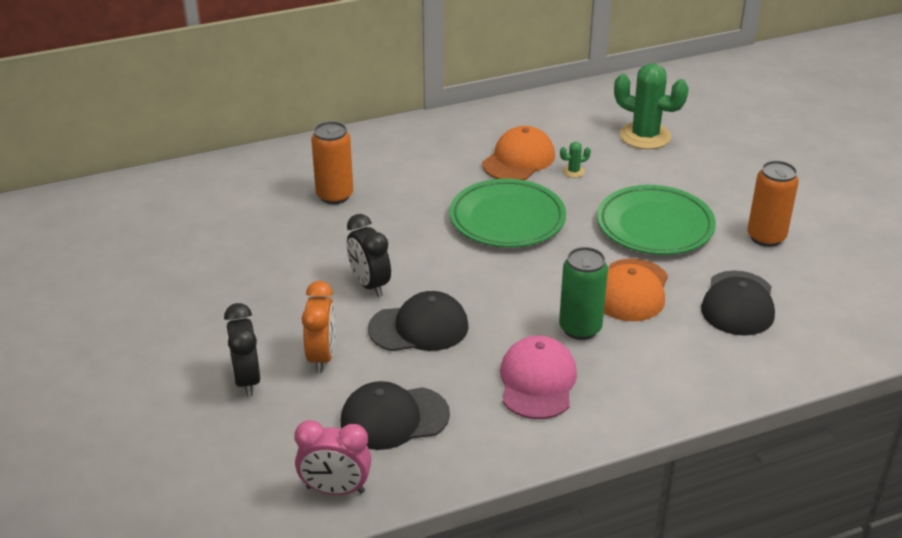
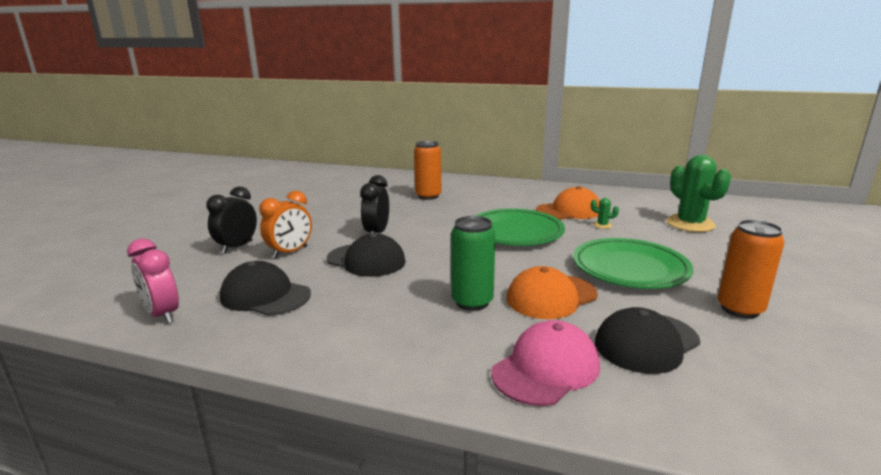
camera: 40 degrees right, 15 degrees down
(537, 382) = (386, 318): pink cap -> pink cap (546, 369)

